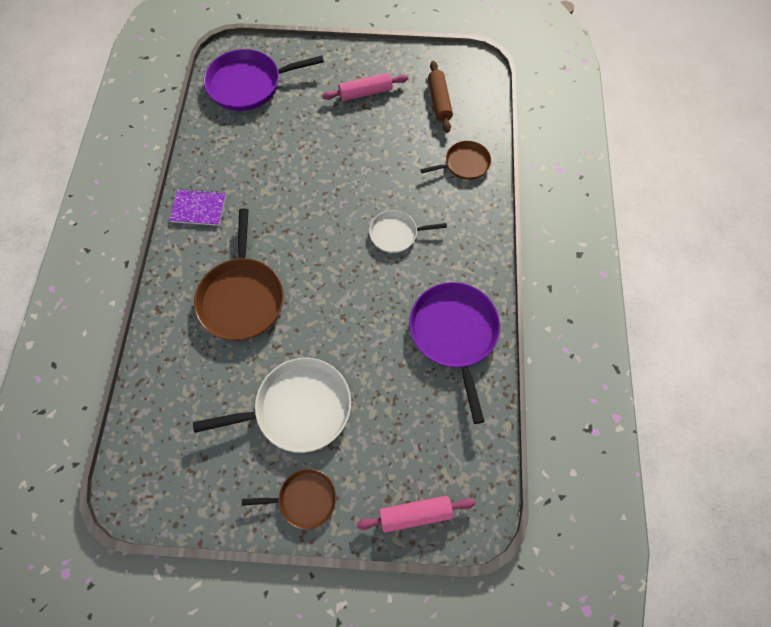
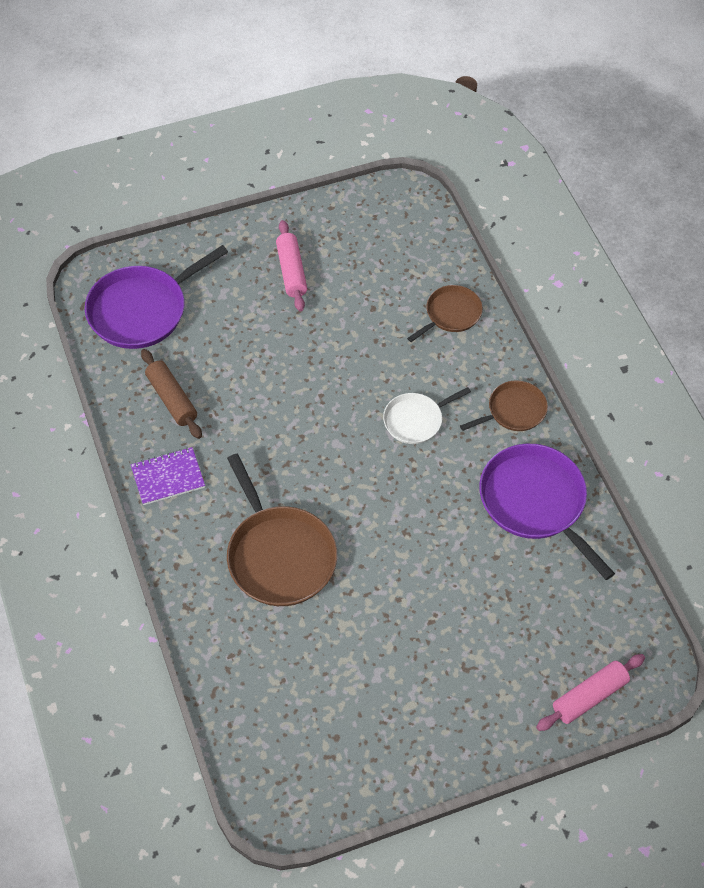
camera: 25 degrees left, 10 degrees down
(298, 408) = (409, 645): white pan -> none
(304, 499) = (467, 731): brown pan -> brown pan (513, 411)
(365, 93) = (291, 271): pink rolling pin -> pink rolling pin turned 60 degrees counterclockwise
(439, 101) = (384, 252): brown rolling pin -> brown rolling pin (172, 399)

